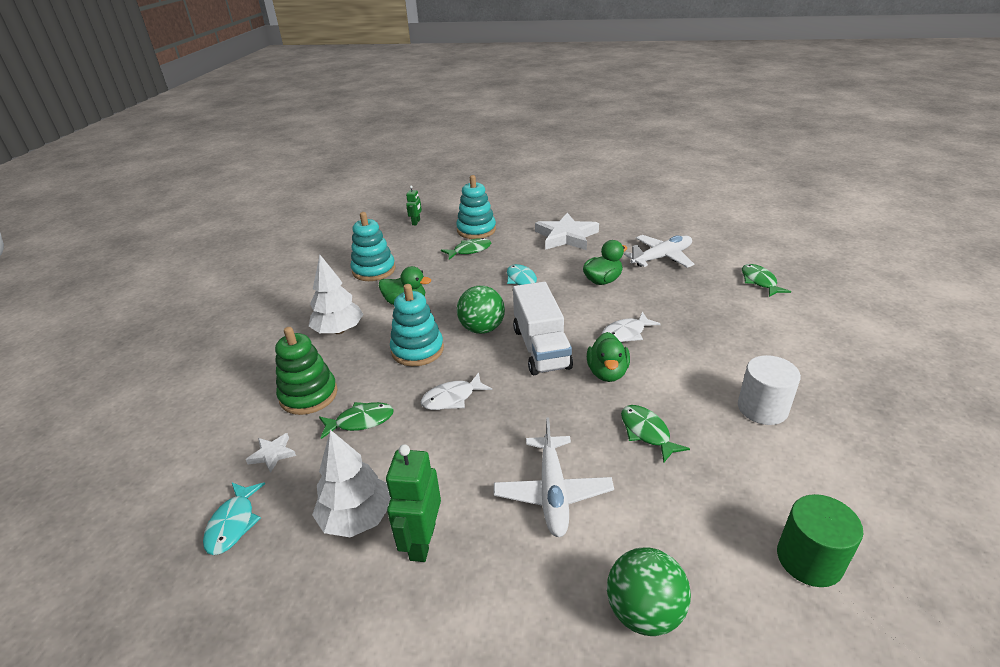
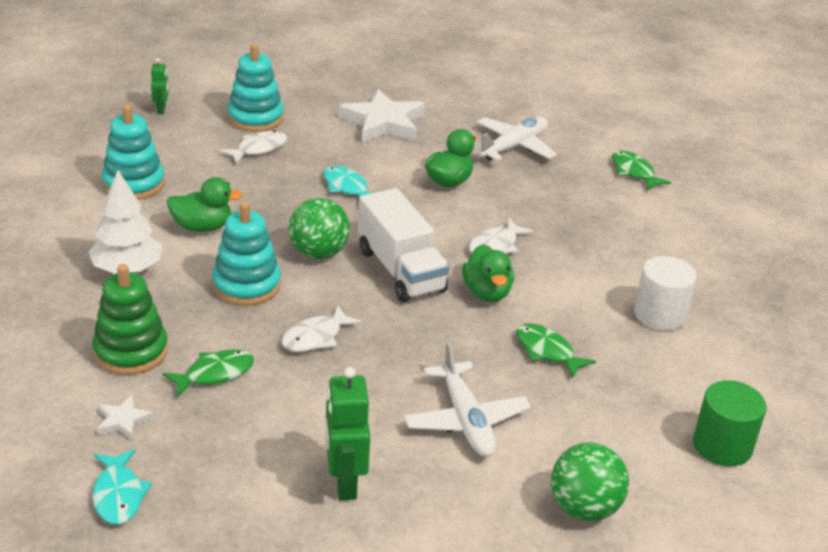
camera: 20 degrees left, 0 degrees up
(356, 518) = (261, 470): white tree -> none
(469, 250) = (258, 149): green fish -> white fish

